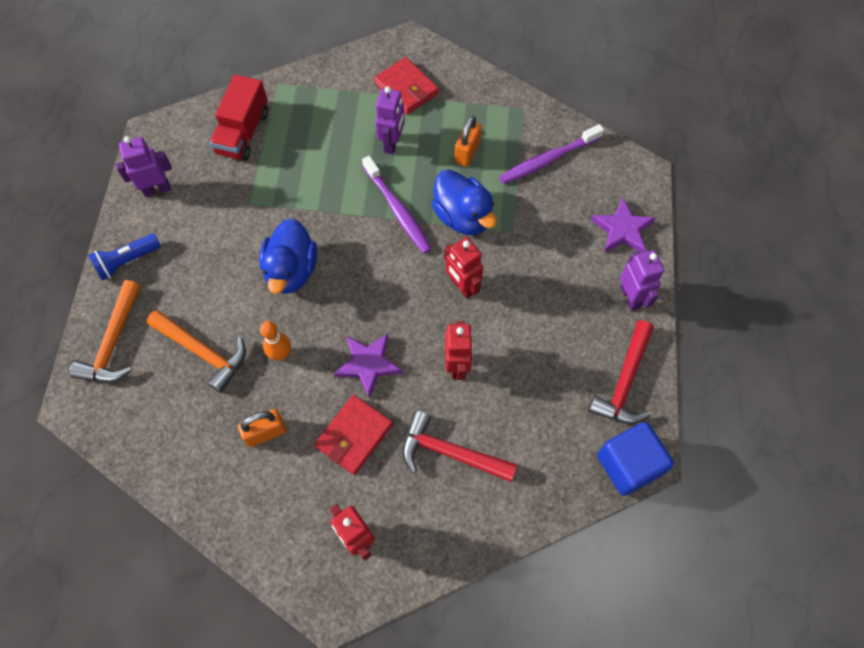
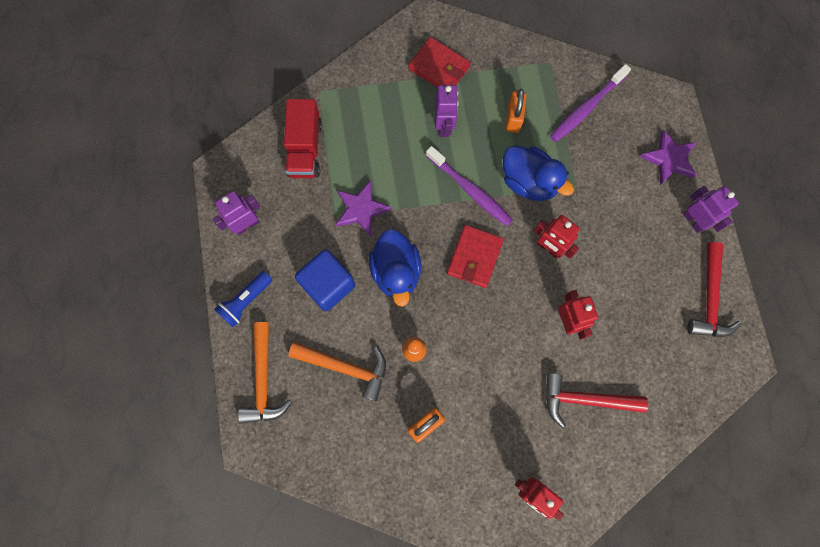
camera: 15 degrees left, 10 degrees up
(354, 435) = (501, 407): red wallet -> red wallet (474, 257)
(368, 364) = (492, 340): purple star -> purple star (361, 209)
(628, 464) = (732, 370): blue cube -> blue cube (328, 285)

